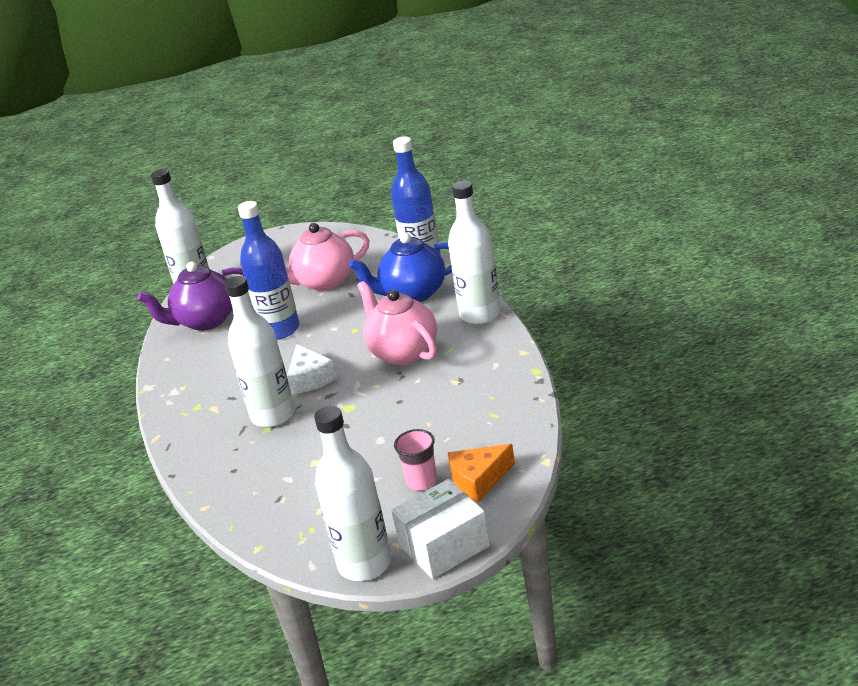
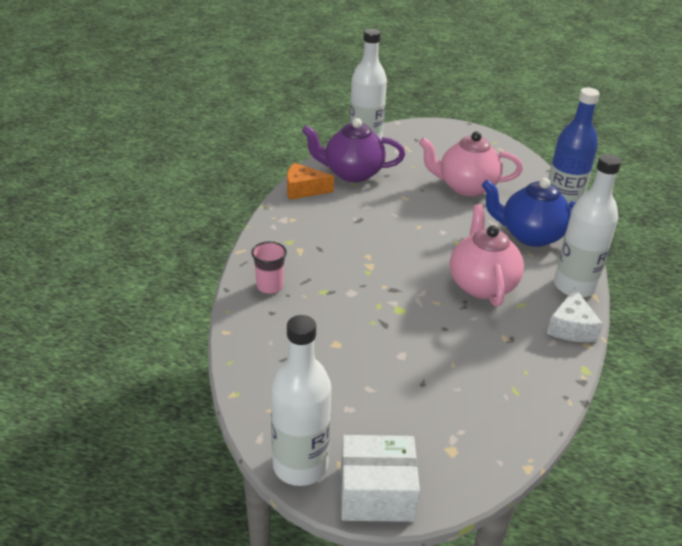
camera: 25 degrees right, 5 degrees up
(273, 415) = (337, 282): white bottle -> none
(280, 330) = (400, 210): blue bottle -> none
(310, 379) = (390, 266): white cheese -> white cheese (571, 327)
(421, 481) = (405, 417): pink cup -> pink cup (269, 286)
(479, 480) = (454, 448): orange cheese -> orange cheese (303, 189)

